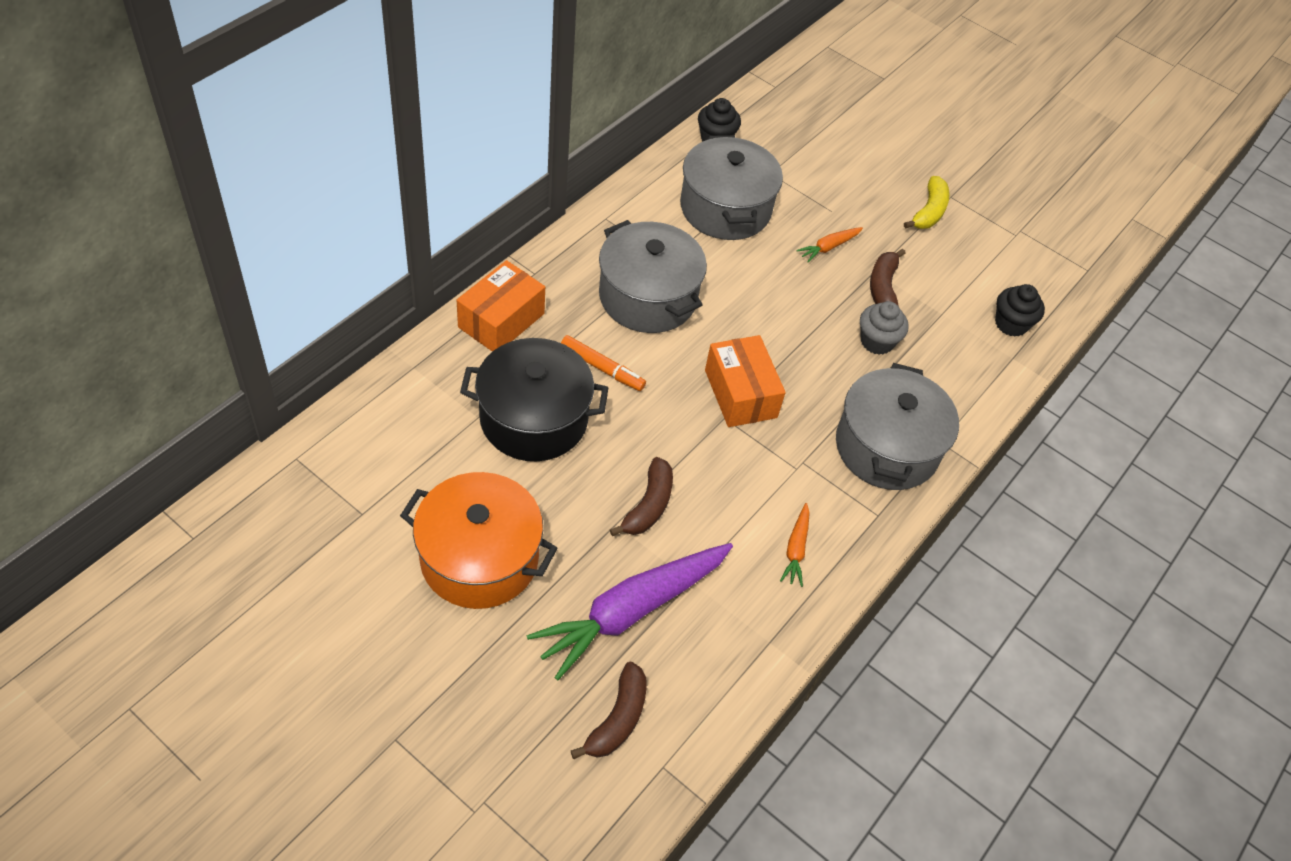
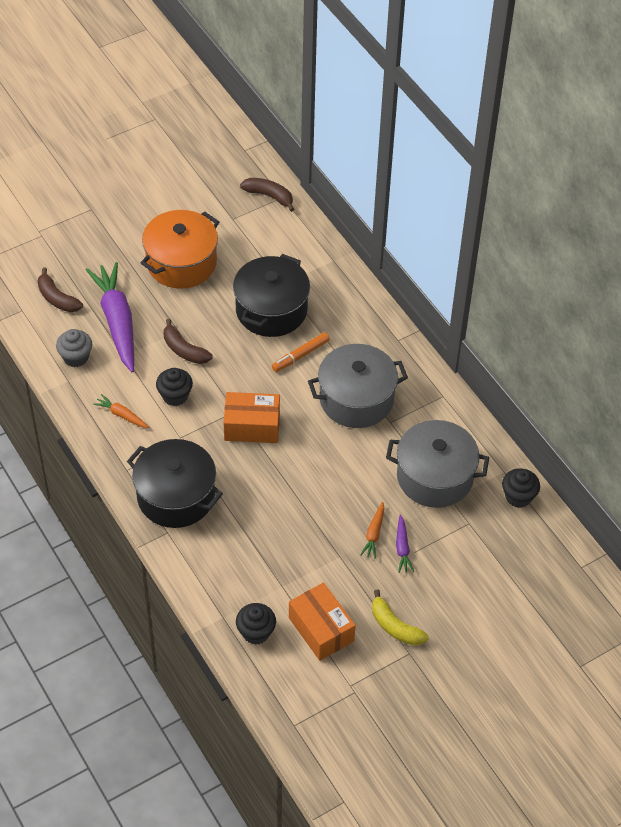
camera: 115 degrees right, 0 degrees up
(501, 320) = (359, 312): orange box -> orange box (321, 629)
(733, 493) = (175, 396): none -> black cupcake
(829, 247) = (374, 534): orange carrot -> orange carrot turned 150 degrees counterclockwise
(832, 221) = (402, 548): none -> purple carrot
(877, 341) = (269, 528): grey cupcake -> grey cupcake (76, 357)
(883, 287) = (321, 555): brown banana -> brown banana (269, 196)
(886, 447) = (176, 496): grey pot -> black pot

